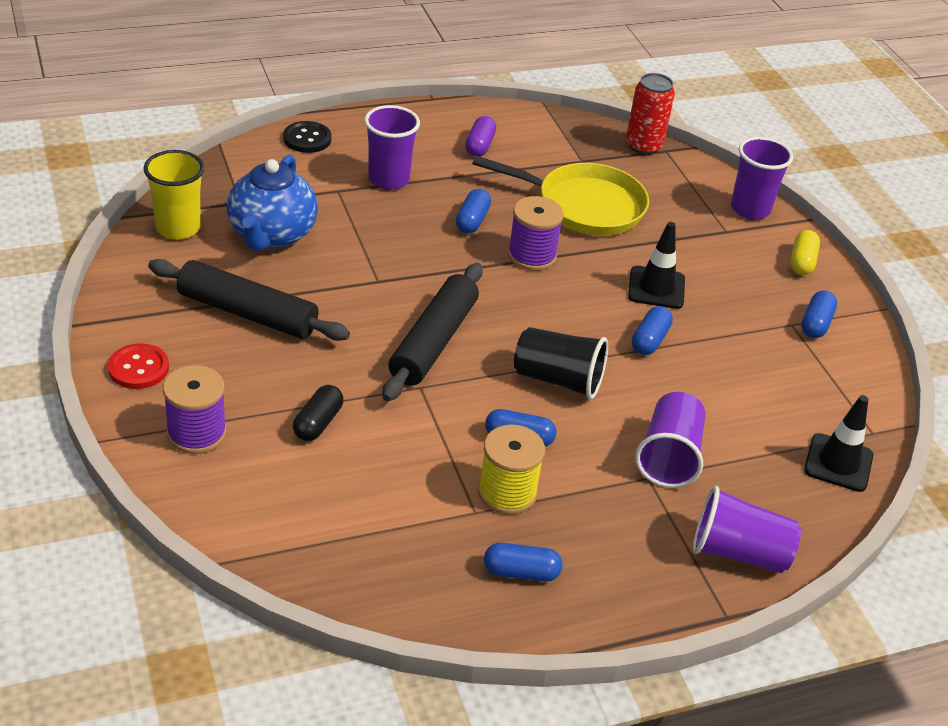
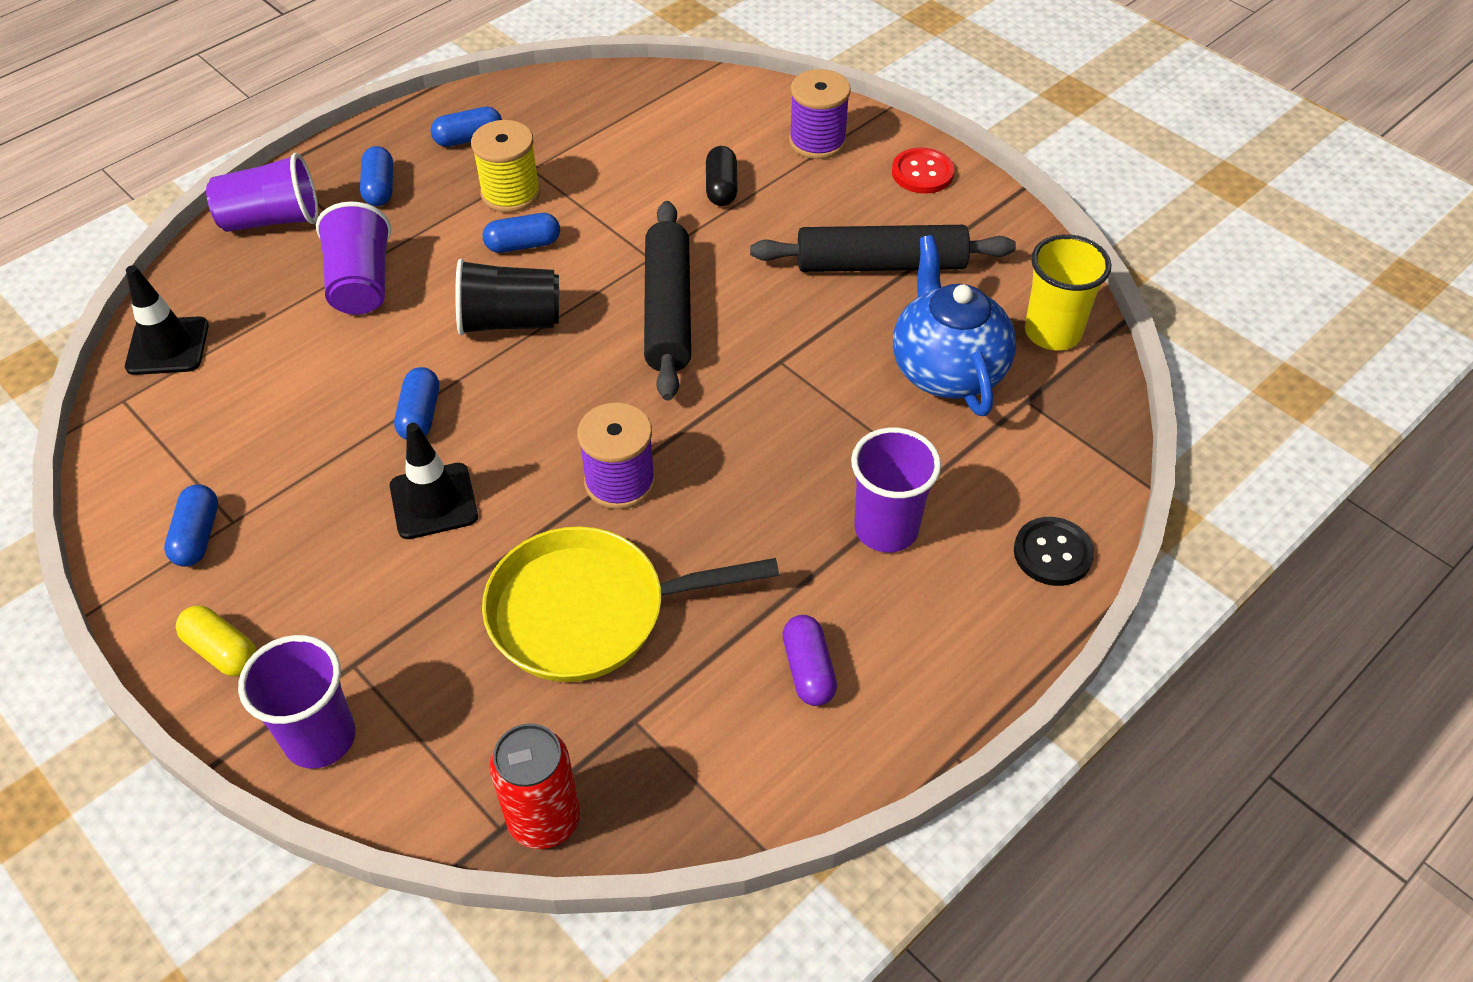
camera: 160 degrees right, 10 degrees up
(472, 221) = (729, 506): blue capsule -> blue capsule (380, 188)
(802, 262) = (222, 651): yellow capsule -> yellow capsule turned 45 degrees counterclockwise

